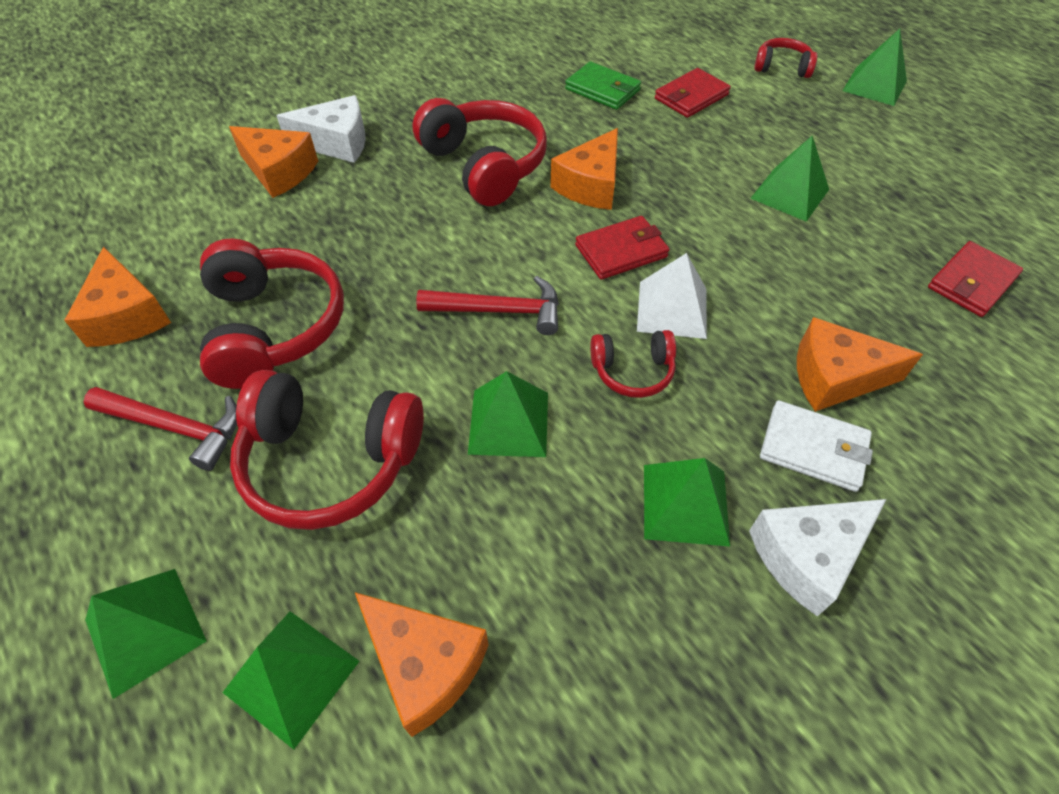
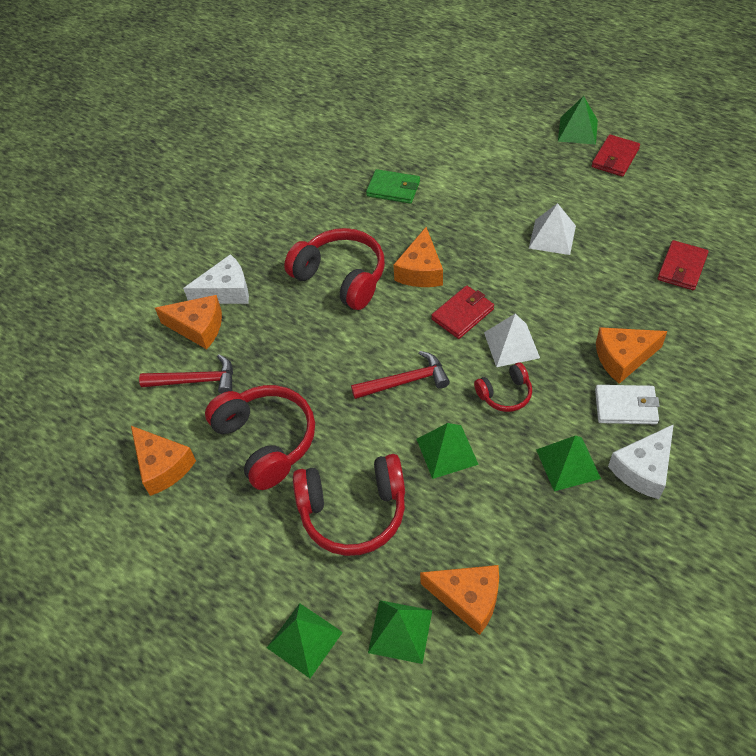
camera: 15 degrees left, 0 degrees up
(175, 427) = (245, 525): red hammer -> red hammer (195, 381)
(691, 97) = (457, 177): red wallet -> red wallet (615, 158)
(782, 68) = (510, 133): red headphones -> none
(789, 194) = (552, 237): green pyramid -> white pyramid

